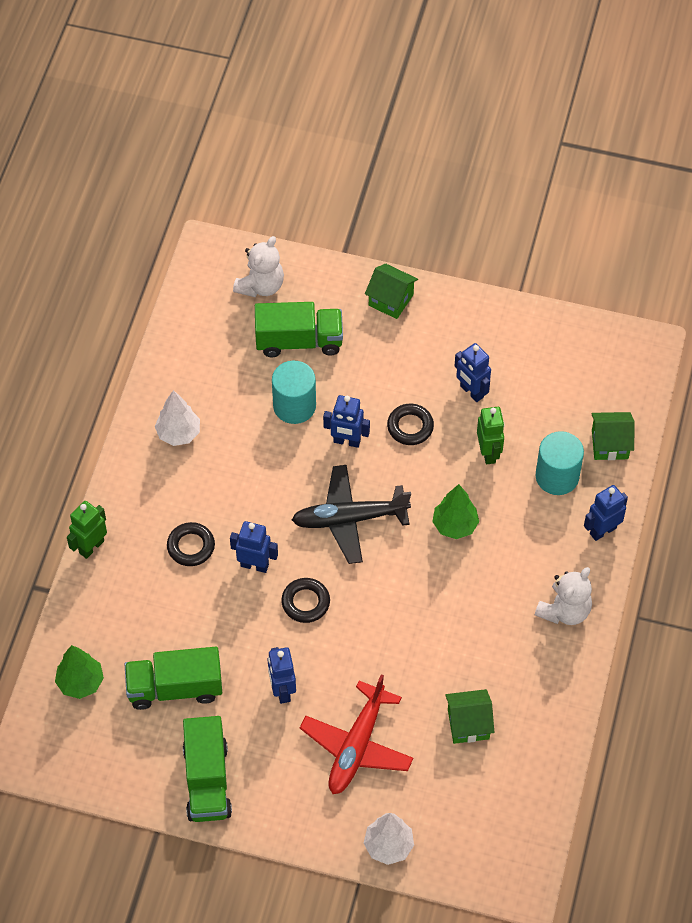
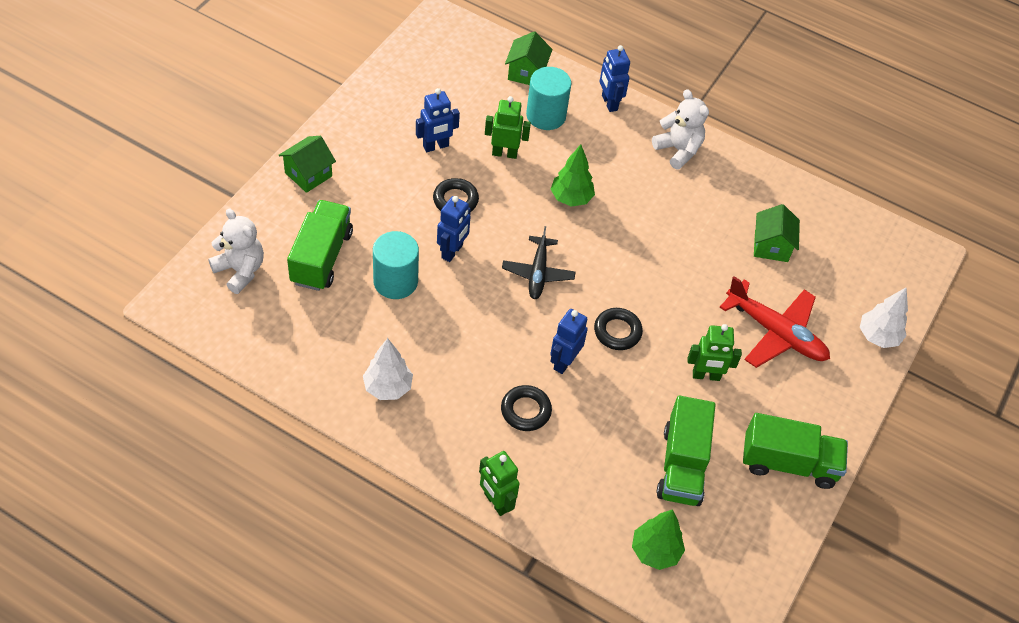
camera: 80 degrees left, 5 degrees down
(282, 690) = (706, 376): blue robot -> green robot
(349, 519) = (538, 273): black plane -> black plane, size x0.67

